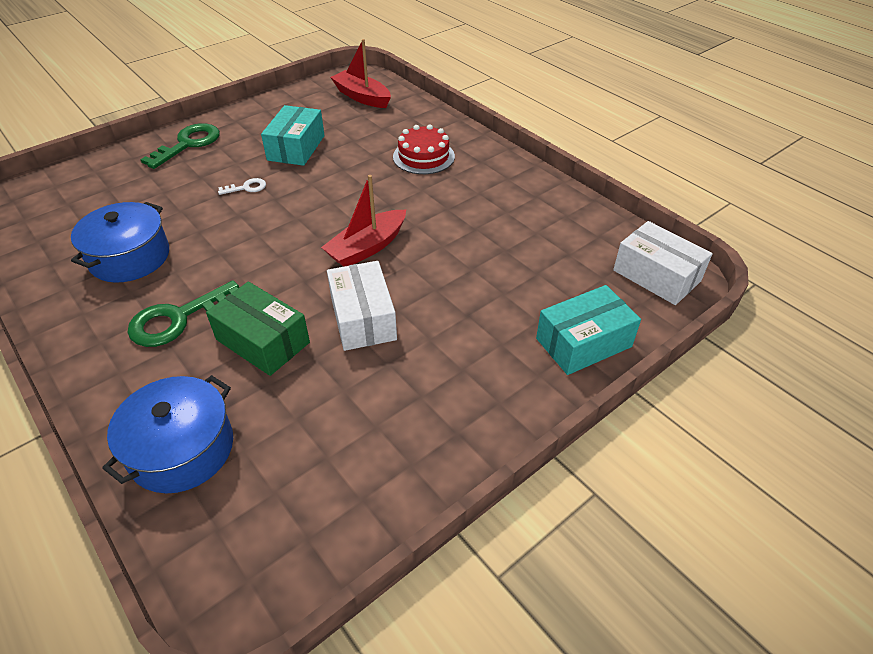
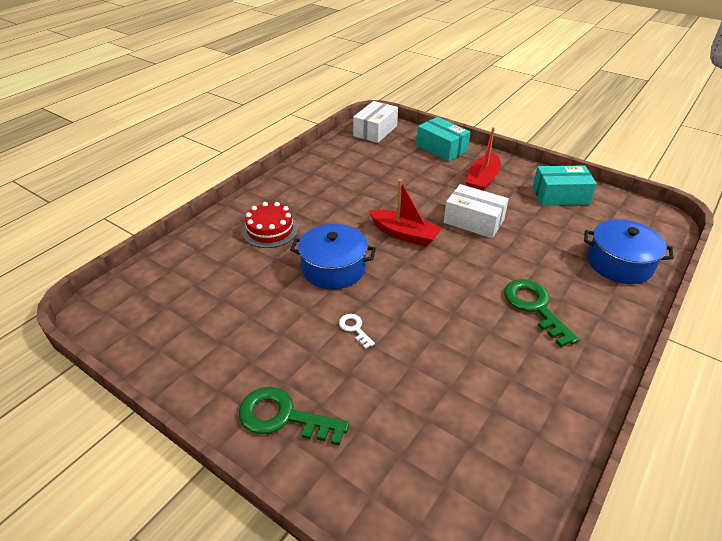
camera: 105 degrees left, 5 degrees down
(130, 257) = (493, 372): blue pot -> blue pot (333, 268)
(177, 319) = (535, 307): green key -> green key turned 150 degrees counterclockwise
(263, 341) = (522, 257): green box -> none
(296, 148) = (272, 315): turquoise box -> turquoise box (560, 195)
(362, 97) = (154, 293): red boat -> red boat (482, 180)
(363, 318) = (473, 221): white box -> white box turned 60 degrees clockwise

